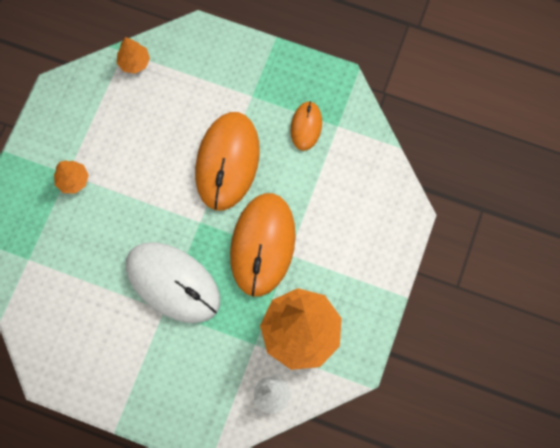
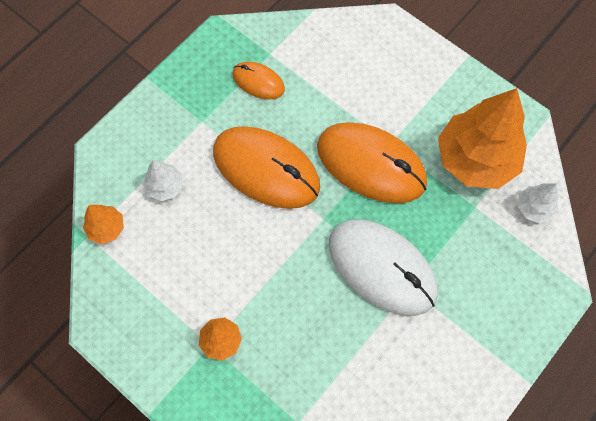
camera: 70 degrees left, 5 degrees down
(173, 283) = (382, 268): white mouse -> white mouse turned 75 degrees clockwise
(184, 91) = (165, 186): none -> white tree

